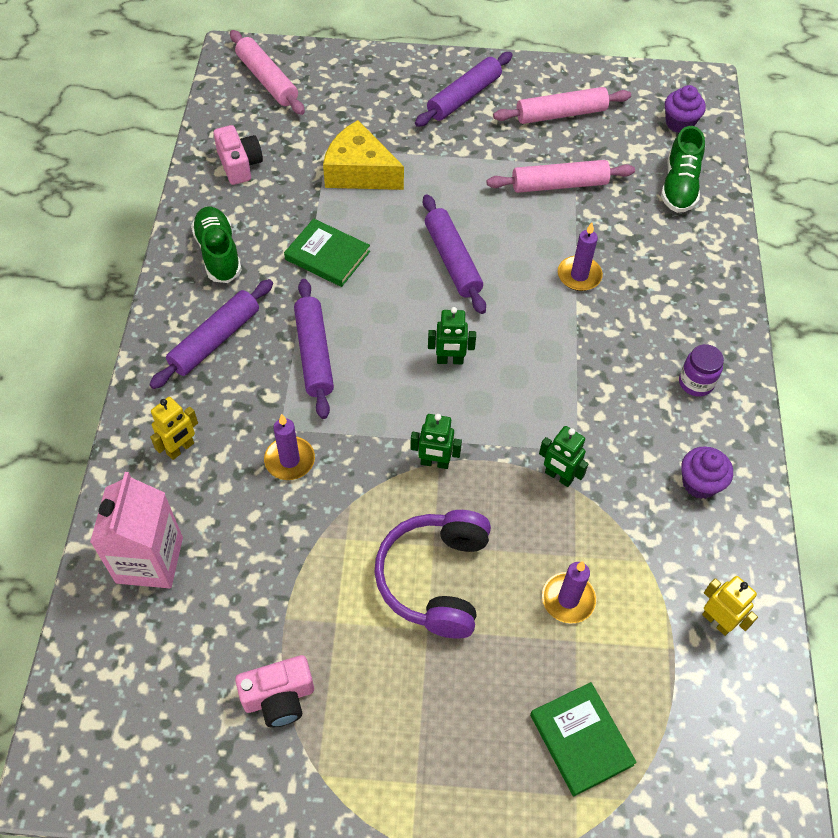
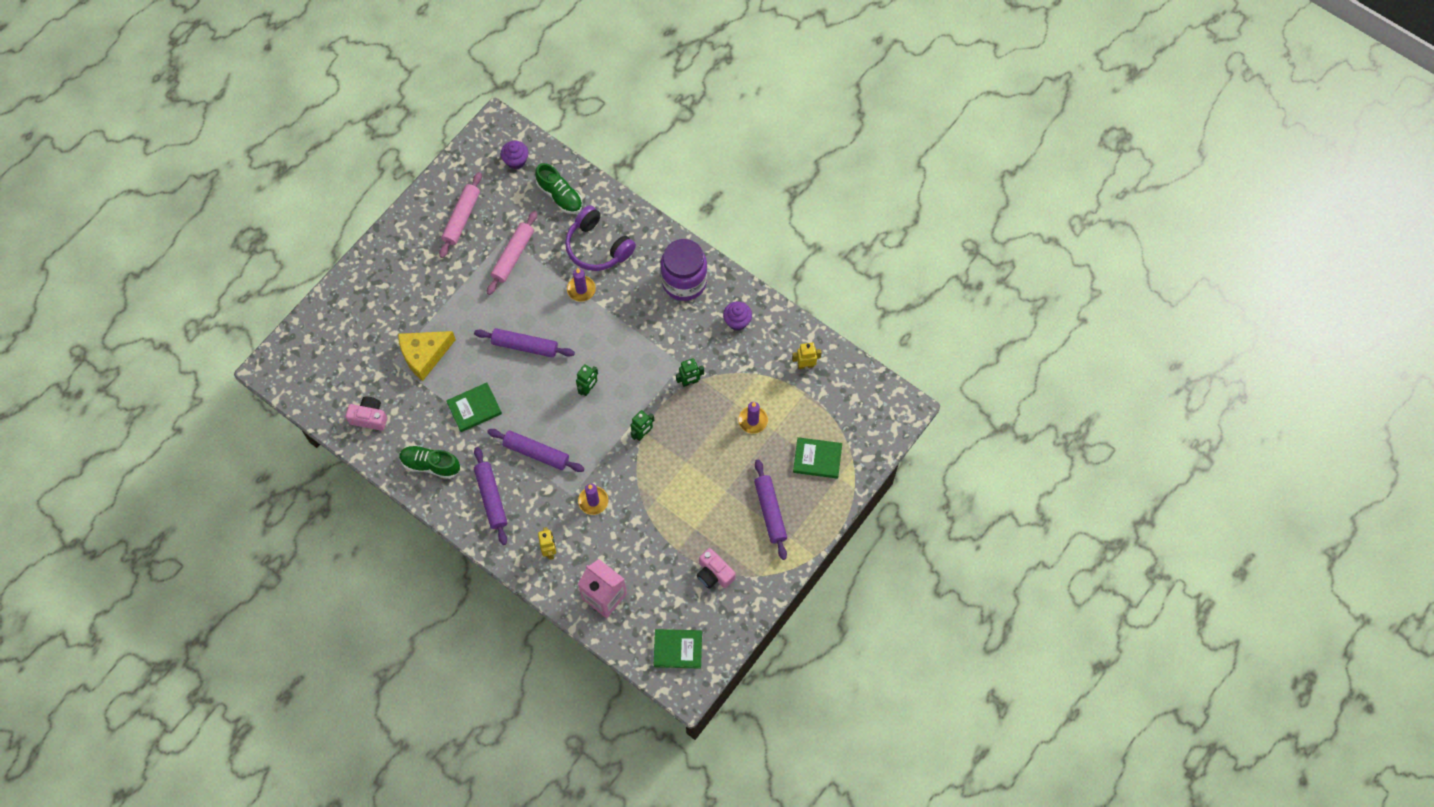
camera: 55 degrees left, 10 degrees up
(117, 720) = (678, 649): none -> green book
(267, 80) = (308, 363): pink rolling pin -> none
(279, 697) = (714, 574): pink camera -> pink camera turned 120 degrees clockwise
(435, 579) = (703, 472): purple headphones -> purple headphones (597, 247)
(464, 97) = (408, 261): purple rolling pin -> purple rolling pin (770, 511)
(696, 383) = (684, 282): purple jar -> purple jar, size x2.10

